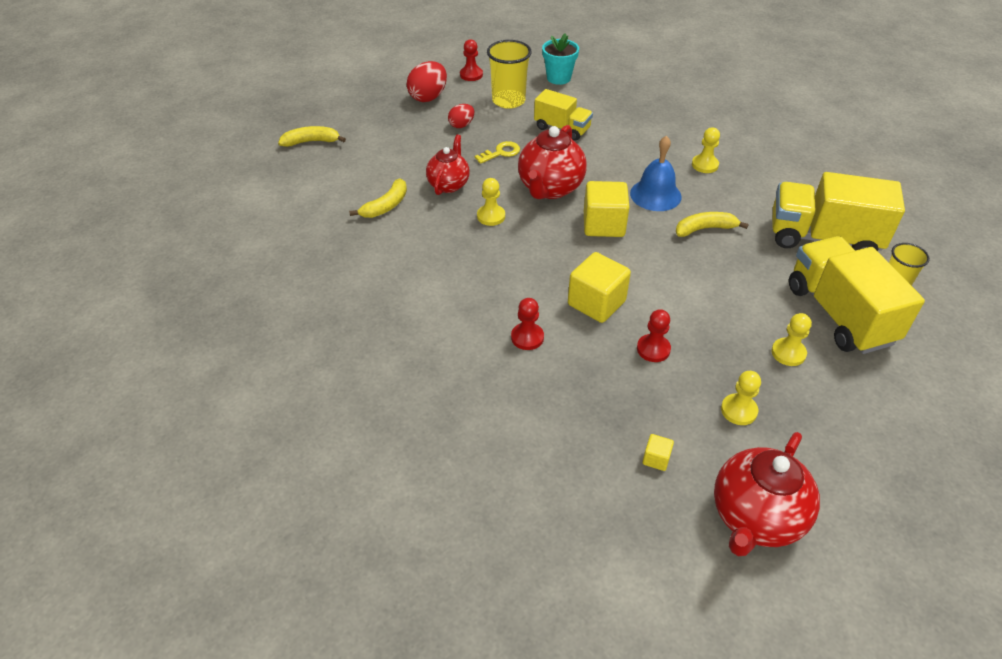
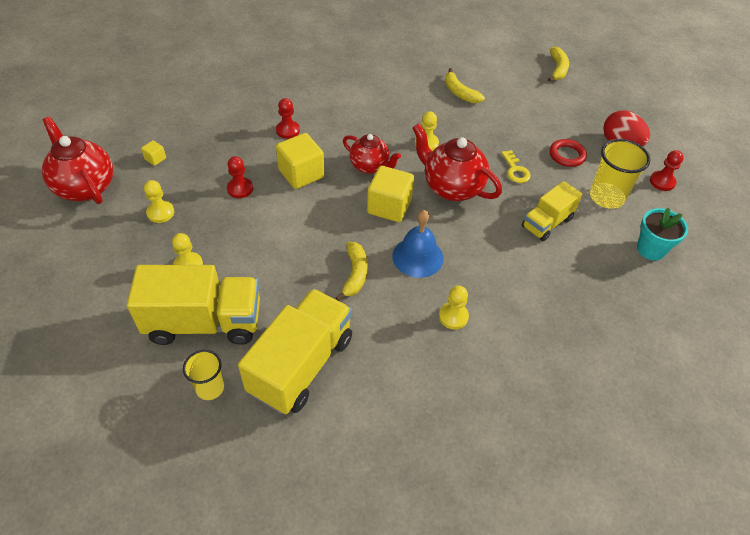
camera: 105 degrees right, 5 degrees up
(448, 184) = (477, 129): red teapot -> red teapot (370, 166)
(461, 125) = (567, 155): red egg -> red ring

